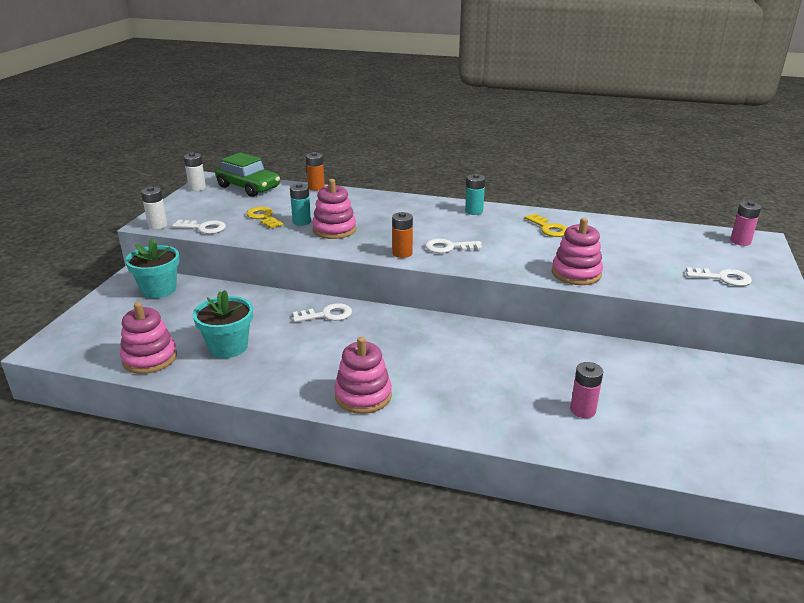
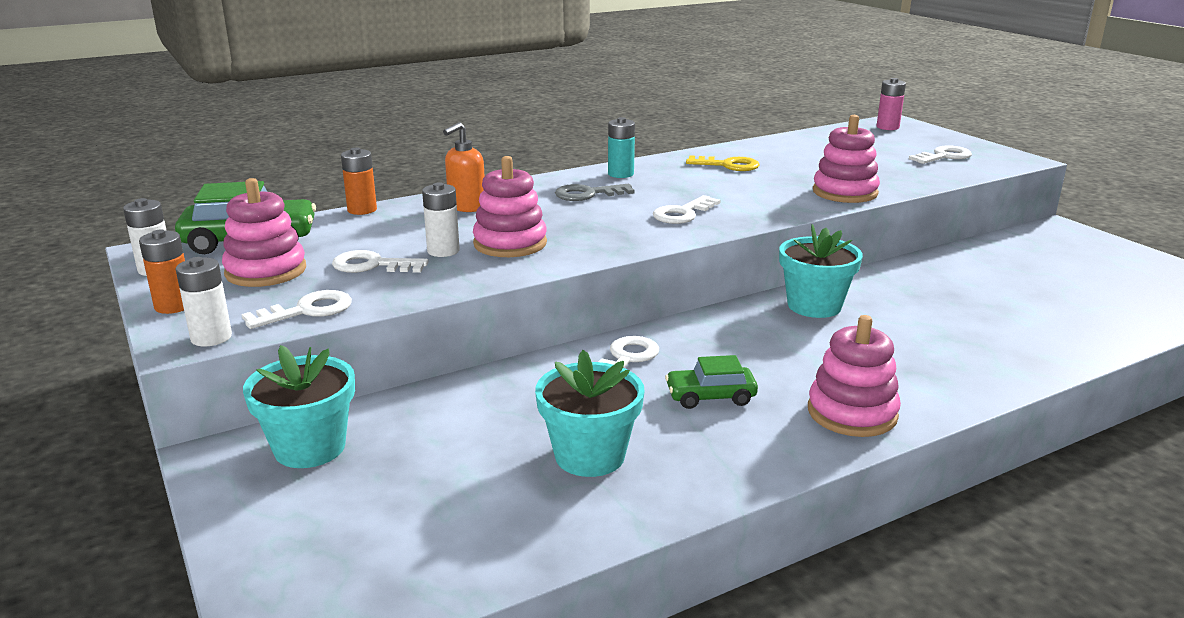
camera: 45 degrees left, 5 degrees down
(150, 358) = (512, 534): pink stacking toy -> pink stacking toy (266, 271)
(263, 217) = (372, 265): yellow key -> white key
(302, 222) = (443, 251): turquoise battery -> white battery
(322, 351) = (710, 396): none -> green car
(359, 202) = (466, 207): none -> orange soap dispenser
(402, 253) = (651, 236): orange battery -> orange battery (174, 306)
(429, 217) = (588, 194): none -> grey key
(473, 337) = (814, 306): none -> turquoise flower pot
(582, 410) = (1025, 318): pink battery -> none

